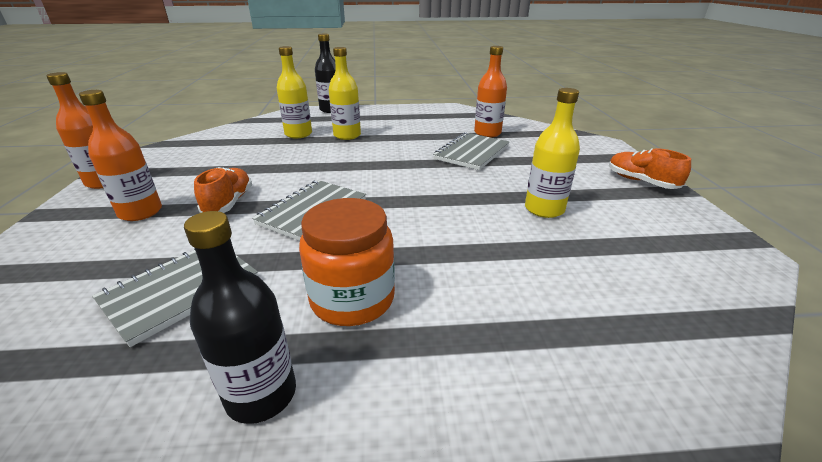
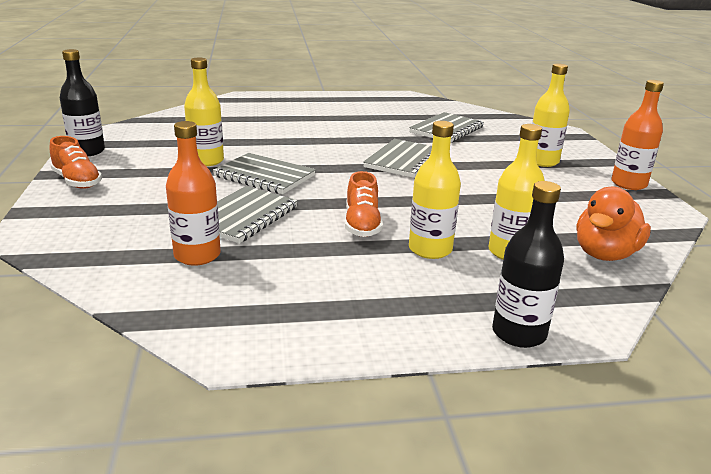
camera: 175 degrees right, 5 degrees down
(140, 212) = (542, 161): orange bottle -> yellow bottle
(229, 203) = (481, 167): orange shoe -> orange shoe (362, 225)
(240, 133) = (605, 254): none -> orange duck
(261, 394) = (376, 110): black bottle -> black bottle (87, 151)
(352, 299) = (351, 126): orange jar -> none
(470, 189) = (264, 176): none -> grey notebook

